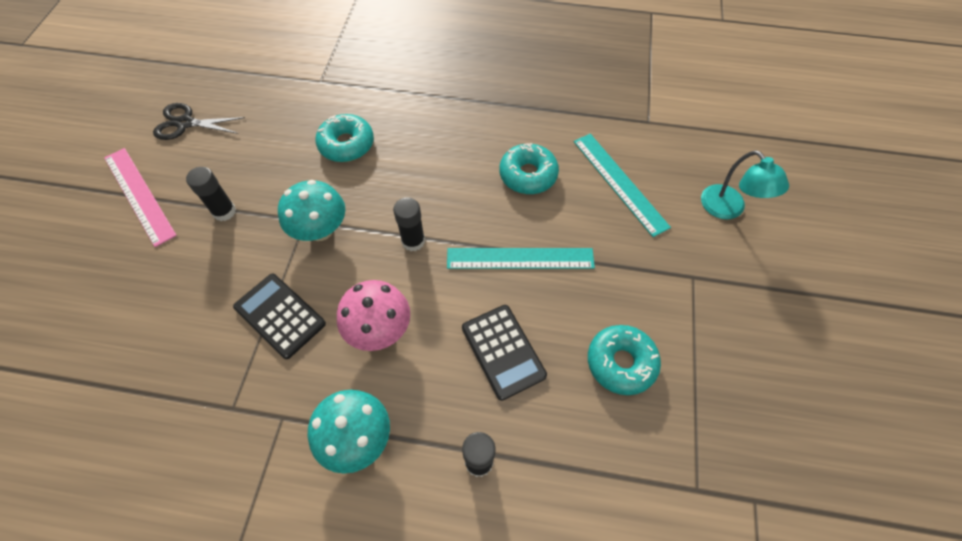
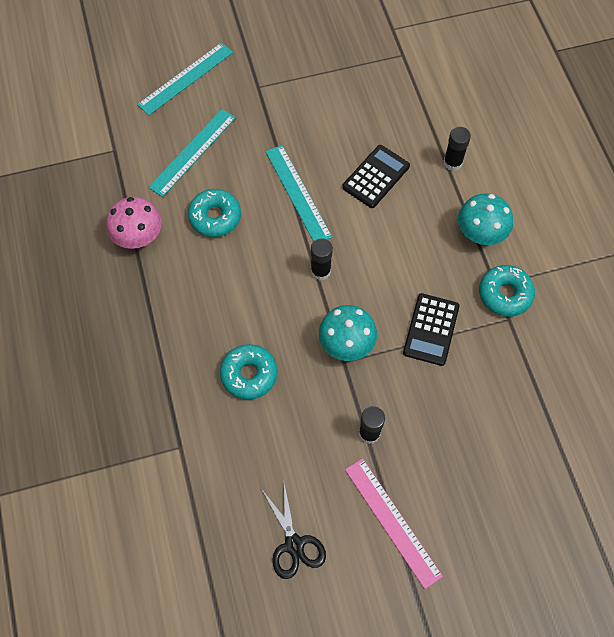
camera: 115 degrees left, 5 degrees up
(139, 195) = (392, 522): pink ruler -> pink ruler turned 60 degrees counterclockwise
(379, 329) = (403, 258): pink mushroom -> pink mushroom (138, 237)
(621, 363) = (346, 110): turquoise donut -> turquoise donut (505, 294)
(728, 209) = (185, 78): turquoise lamp -> turquoise ruler

